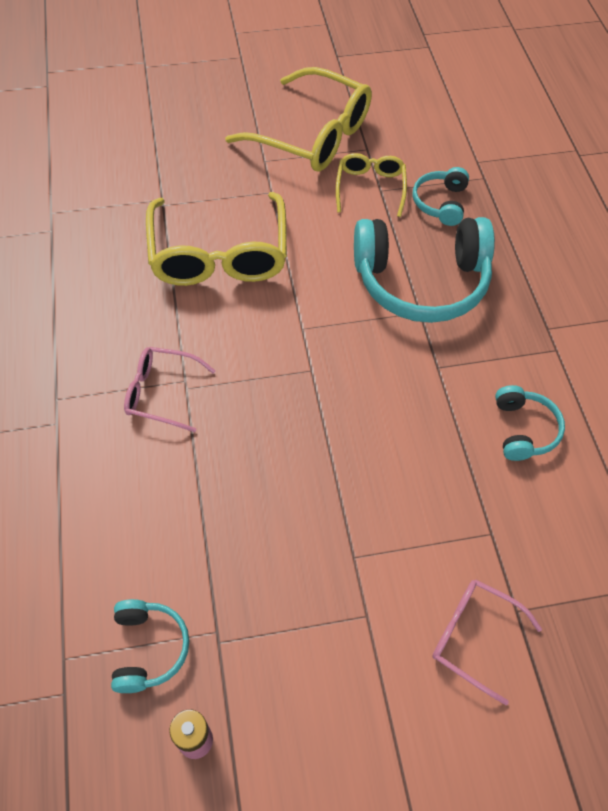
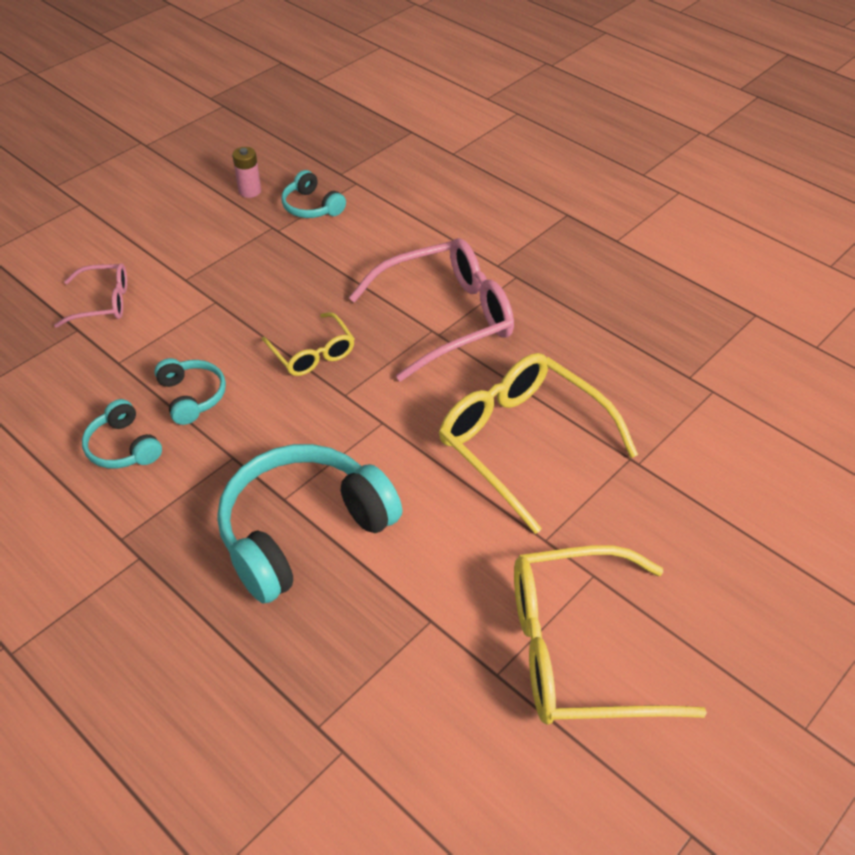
camera: 145 degrees right, 10 degrees down
(161, 393) = (447, 317): pink glasses -> pink glasses, size x1.87
(370, 187) = (445, 616): yellow glasses -> yellow glasses (312, 354)
(441, 203) = (347, 647): turquoise headphones -> turquoise headphones (192, 396)

